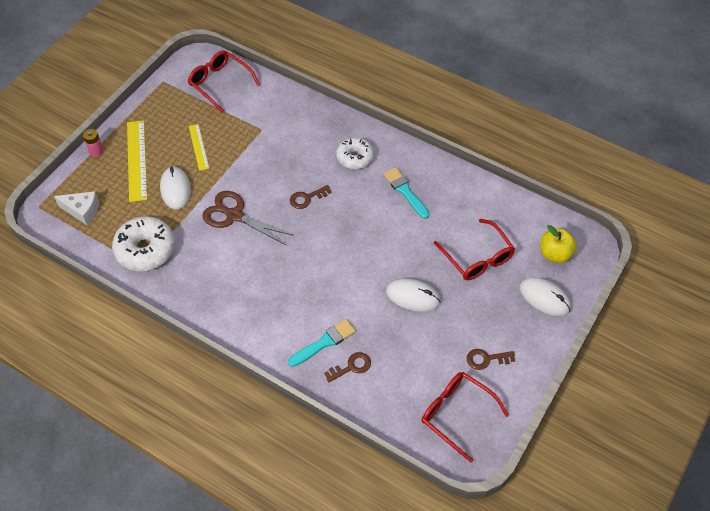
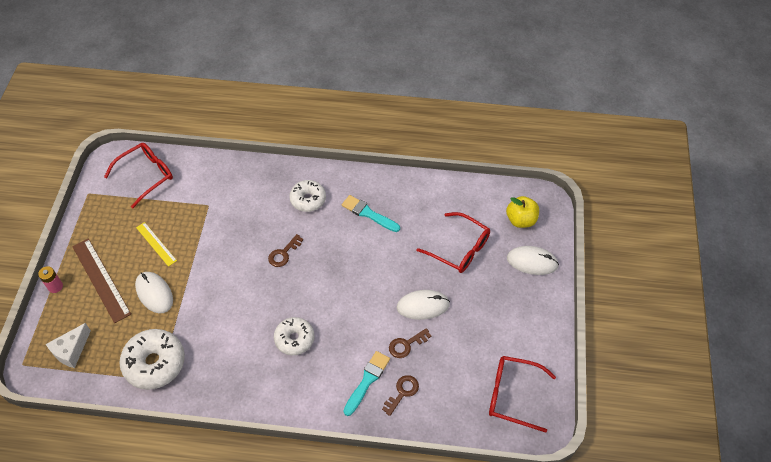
camera: 25 degrees left, 0 degrees up
(82, 211) = (71, 351): white cheese -> white cheese turned 135 degrees clockwise
(136, 160) = (101, 279): yellow ruler -> brown ruler
(220, 83) = (146, 175): red glasses -> red glasses turned 120 degrees clockwise
(235, 215) = (224, 296): brown scissors -> none
(277, 278) = (294, 339): none -> white donut
(486, 359) = (512, 335): brown key -> brown key (406, 345)

